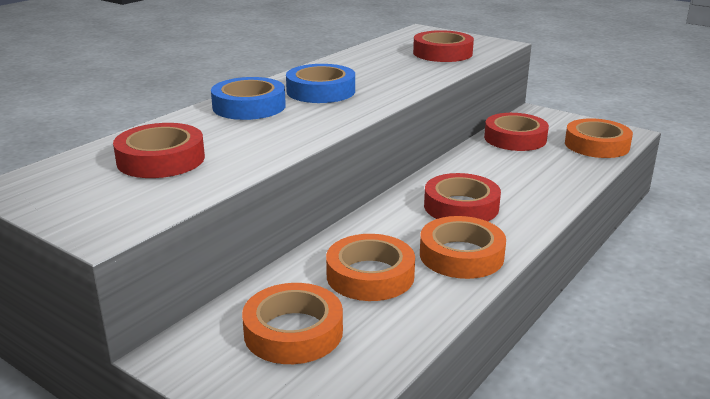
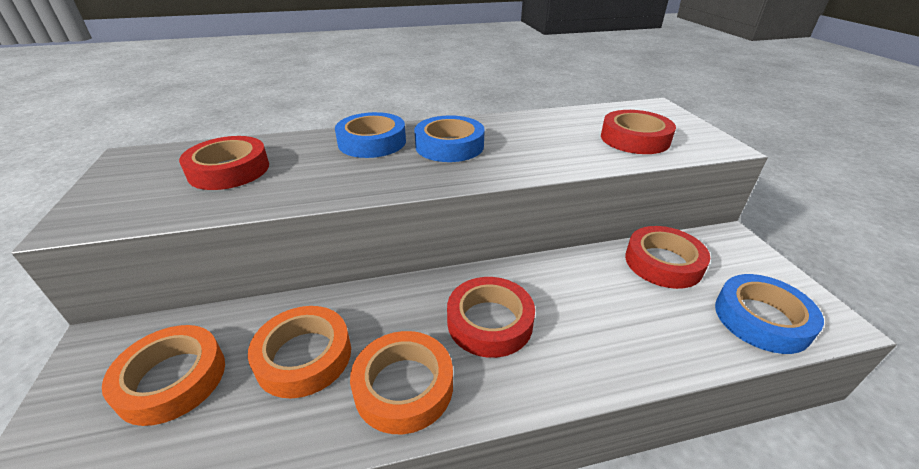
camera: 40 degrees right, 10 degrees up
(596, 145) = (761, 319): orange tape -> blue tape

